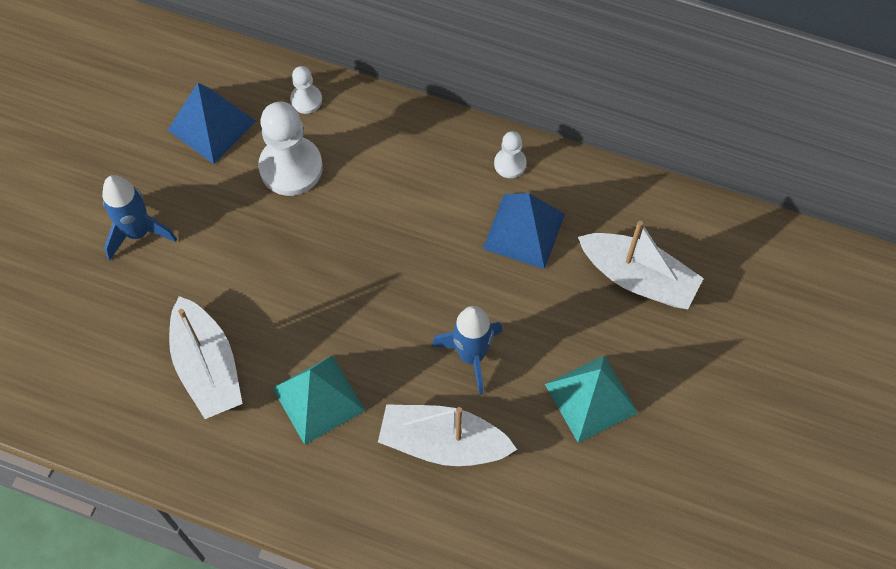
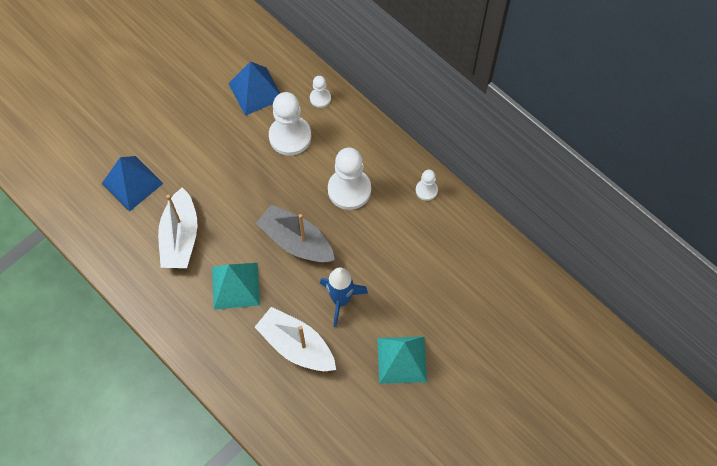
camera: 25 degrees right, 0 degrees up
(138, 232) = (180, 139): blue rocket -> none
(371, 304) = (296, 241): none -> grey boat
(407, 205) = (349, 190): none -> white pawn
(523, 231) = (413, 236): blue pyramid -> blue pyramid (132, 183)
(638, 278) = (471, 297): white boat -> none

